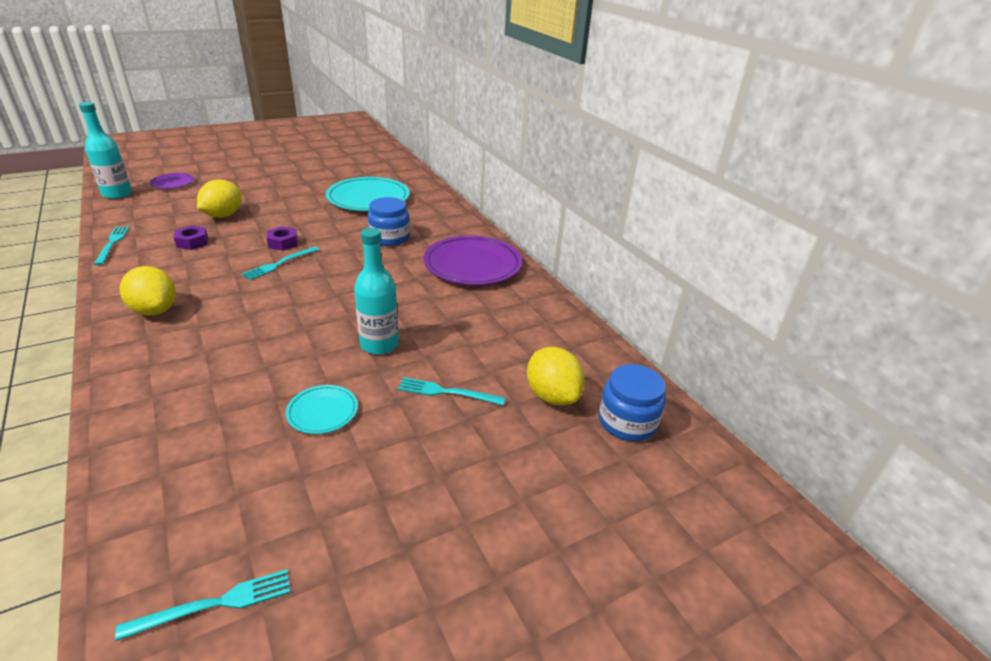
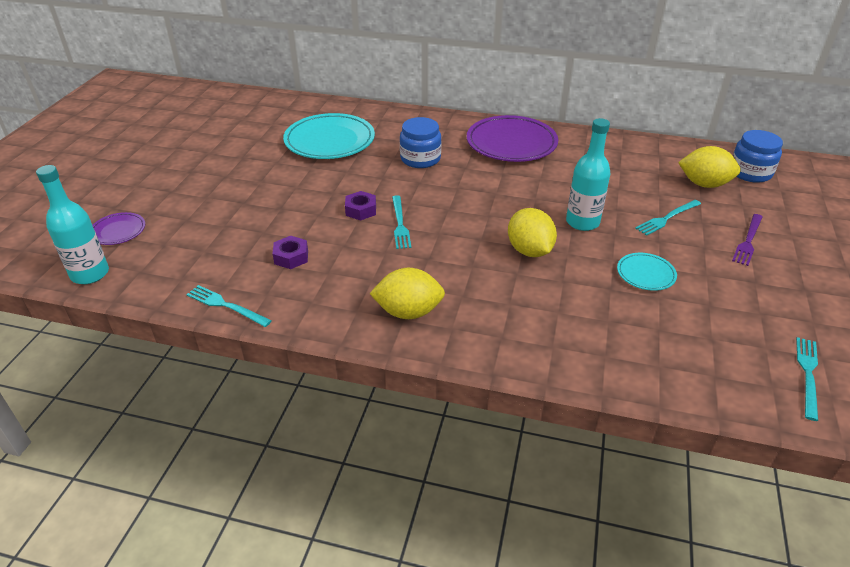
camera: 45 degrees left, 5 degrees up
(223, 215) = (253, 223): yellow lemon -> yellow lemon (529, 251)
(466, 466) = (748, 241): none -> purple fork

